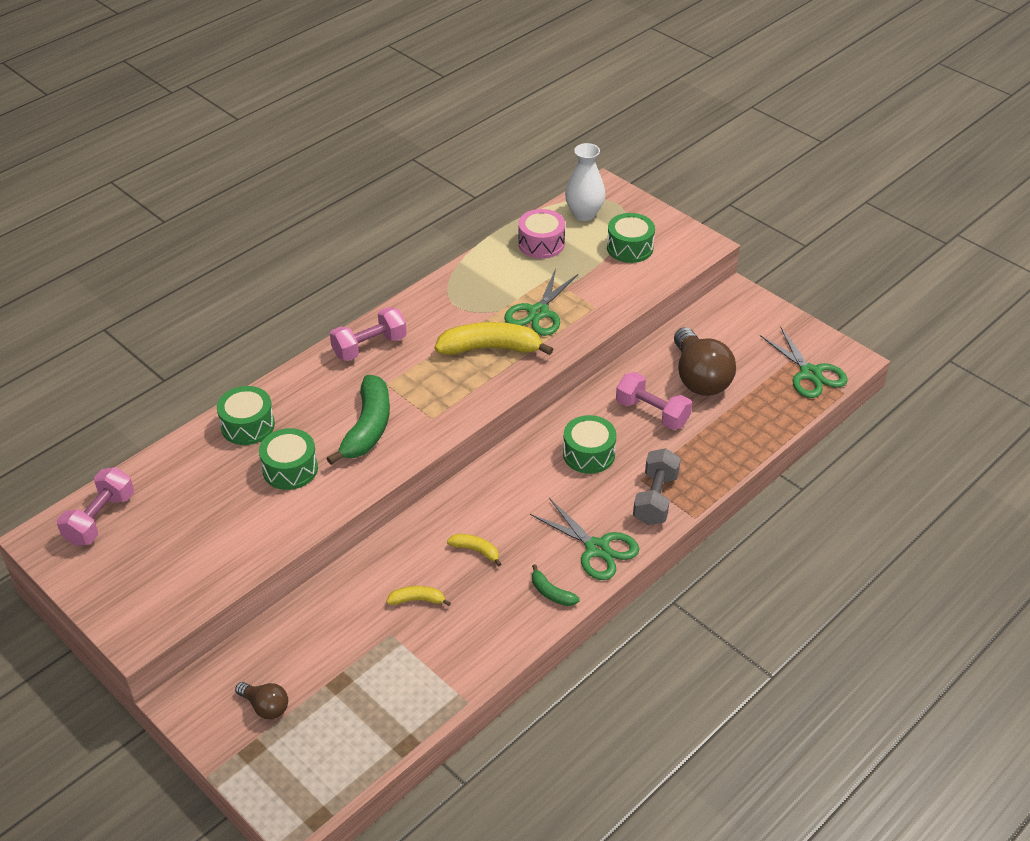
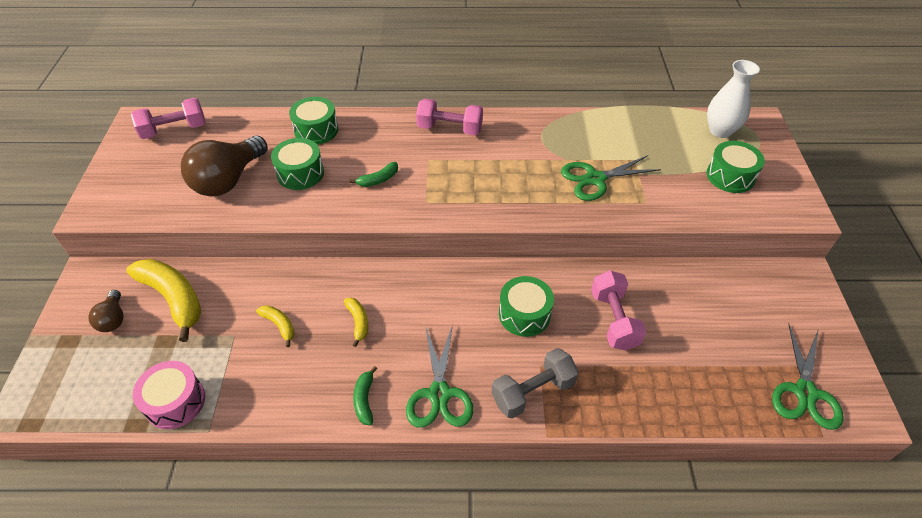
camera: 45 degrees right, 5 degrees up
(368, 427) = (378, 180): green banana -> green banana, size x0.48
(490, 348) = (527, 181): yellow banana -> yellow banana (174, 299)
(541, 244) = (658, 132): pink drum -> pink drum (175, 402)
(699, 378) = (689, 321): brown light bulb -> brown light bulb (228, 180)

